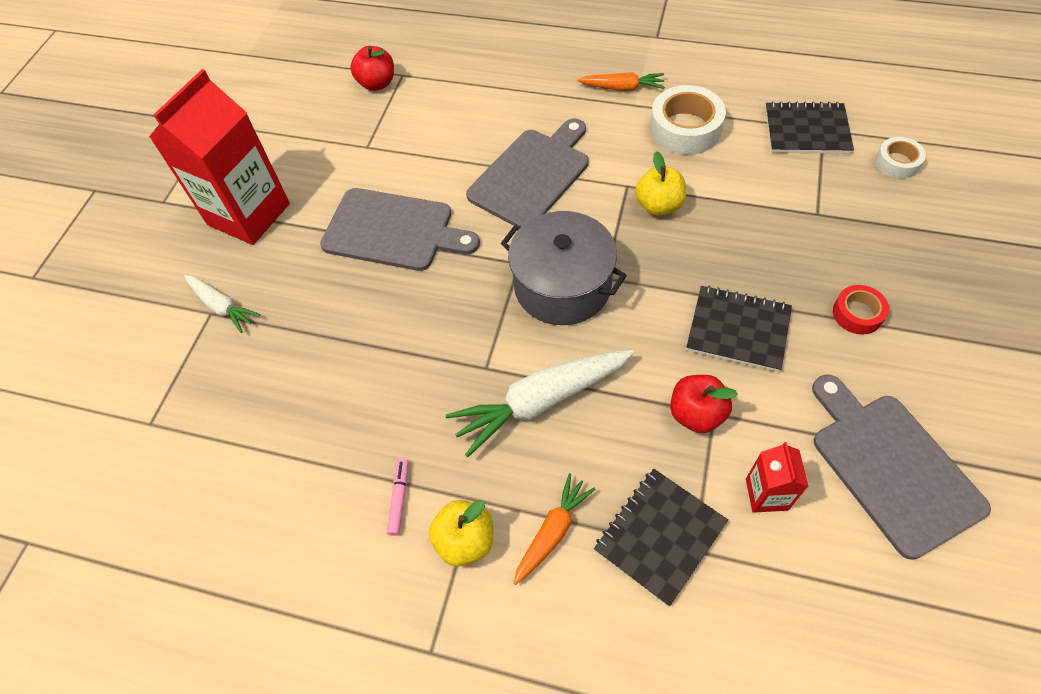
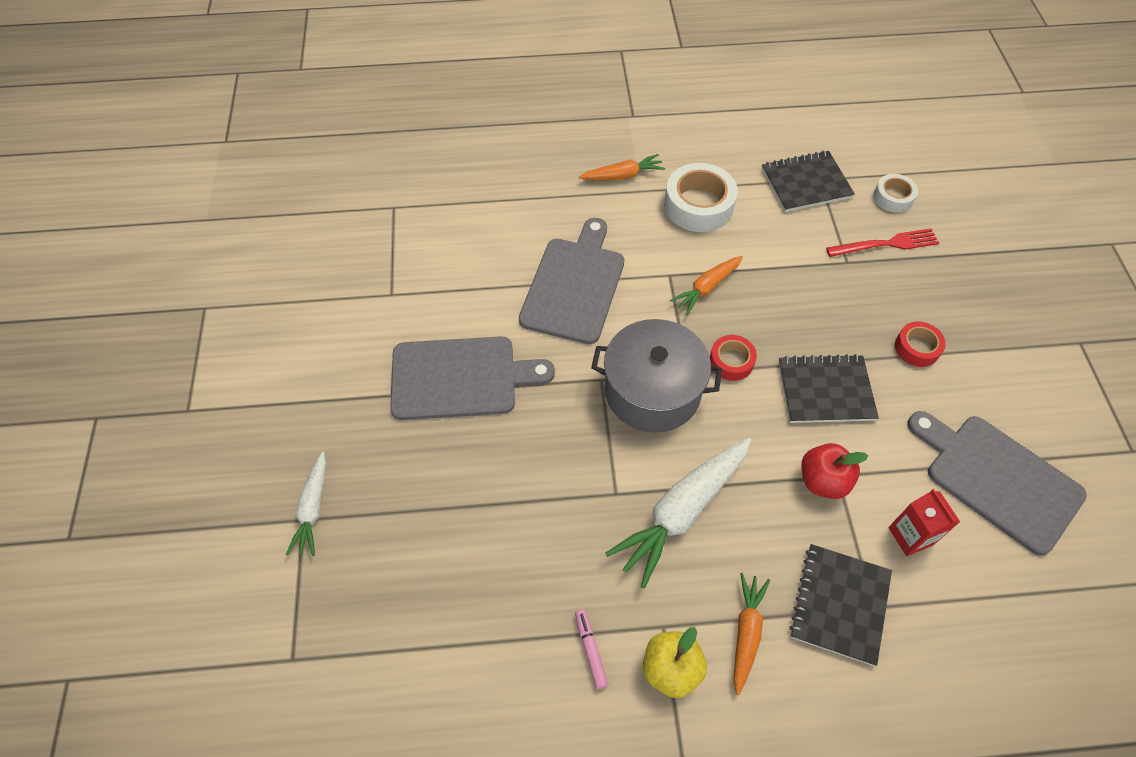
camera: 25 degrees left, 0 degrees up
(222, 306) = (313, 509): white carrot -> white carrot turned 75 degrees clockwise
(249, 214) = (294, 400): red carton -> none
(377, 83) = (370, 222): red apple -> none
(652, 278) = (731, 361): none -> red tape
(659, 205) = (706, 288): yellow apple -> orange carrot
(869, 206) = (886, 244): none -> red fork

